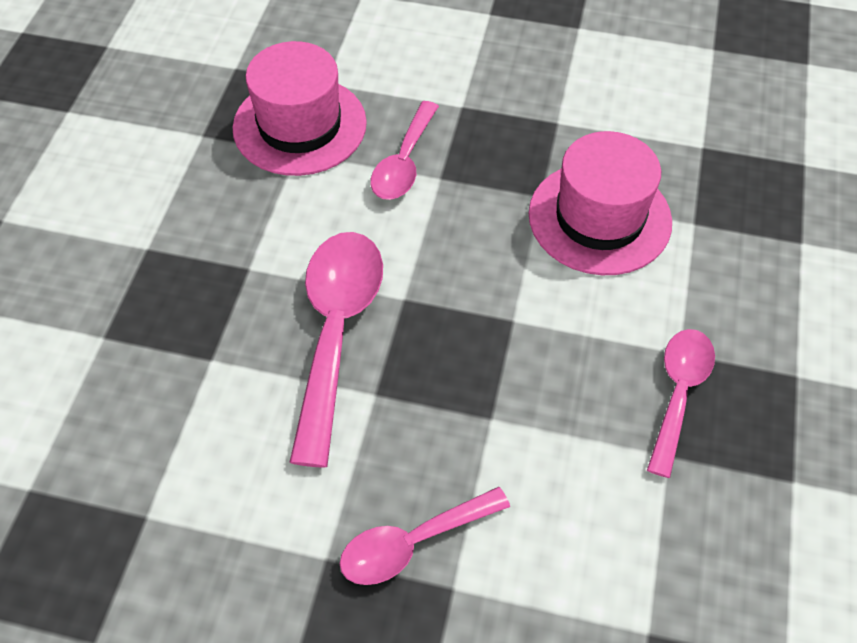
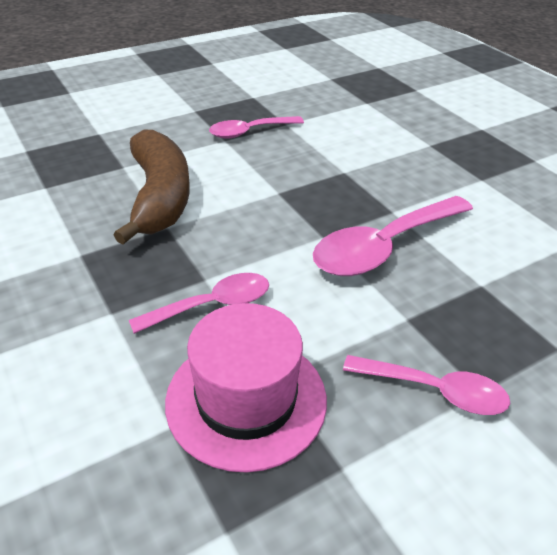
camera: 135 degrees left, 15 degrees down
(412, 543) = (434, 162): pink spoon -> pink spoon (435, 391)
(599, 218) = (160, 197): pink hat -> brown banana

